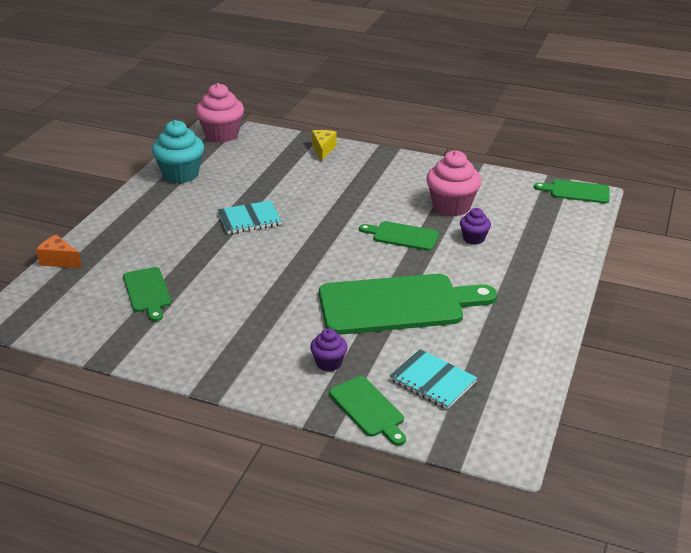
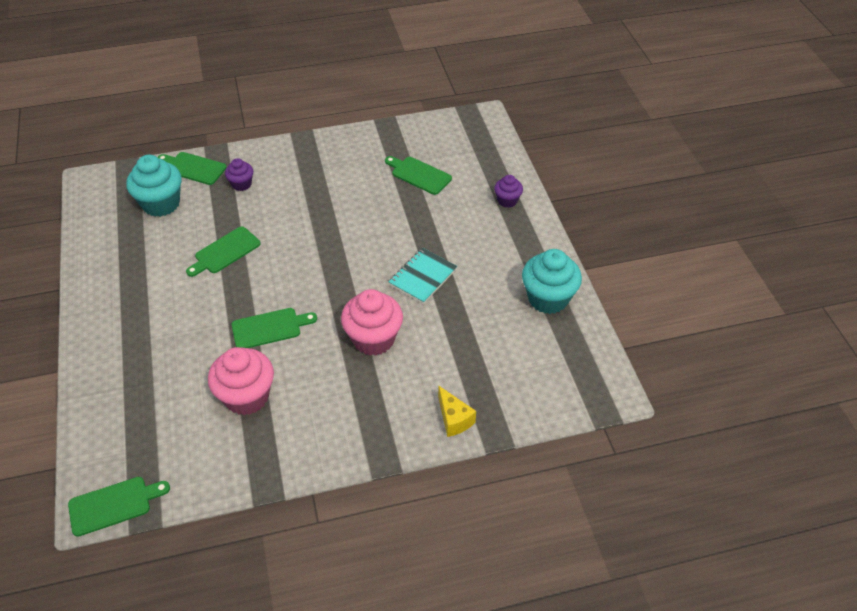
camera: 145 degrees right, 15 degrees up
(59, 261) = (513, 167): orange cheese -> none
(221, 135) = (587, 382): pink cupcake -> pink cupcake (373, 339)
(397, 304) = (225, 252): green cutting board -> green cutting board, size x0.50
(432, 381) = (161, 204): turquoise notebook -> turquoise cupcake
(473, 238) = (199, 360): purple cupcake -> purple cupcake (507, 201)

